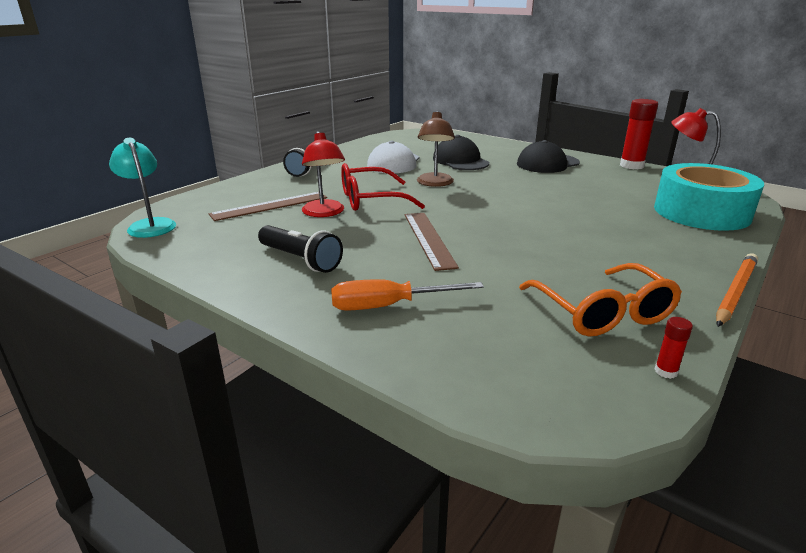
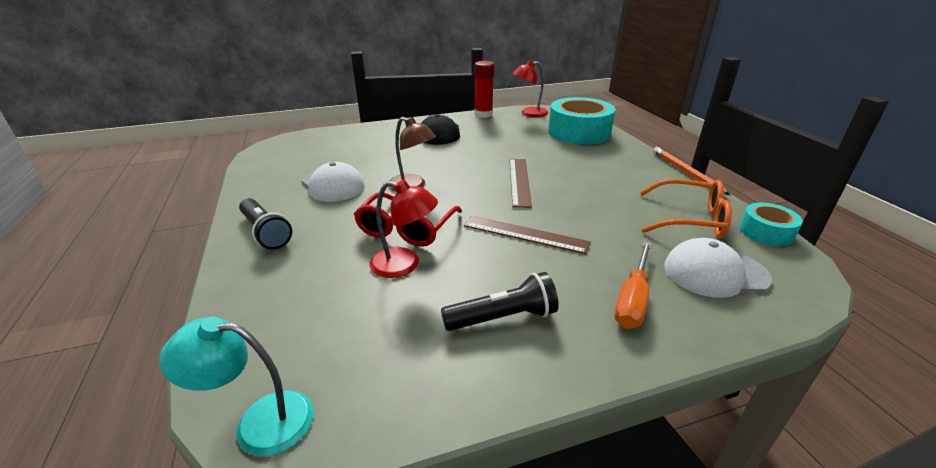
camera: 55 degrees left, 5 degrees up
(270, 206) = (337, 294): brown ruler -> brown ruler (519, 181)
(460, 161) = (379, 157): black cap -> none
(500, 344) = (715, 272): none -> white cap
(666, 371) = (766, 232): red glue stick -> turquoise tape

